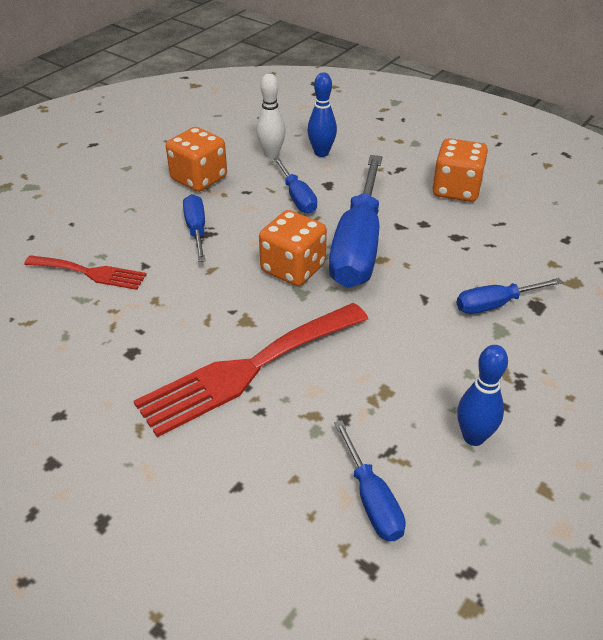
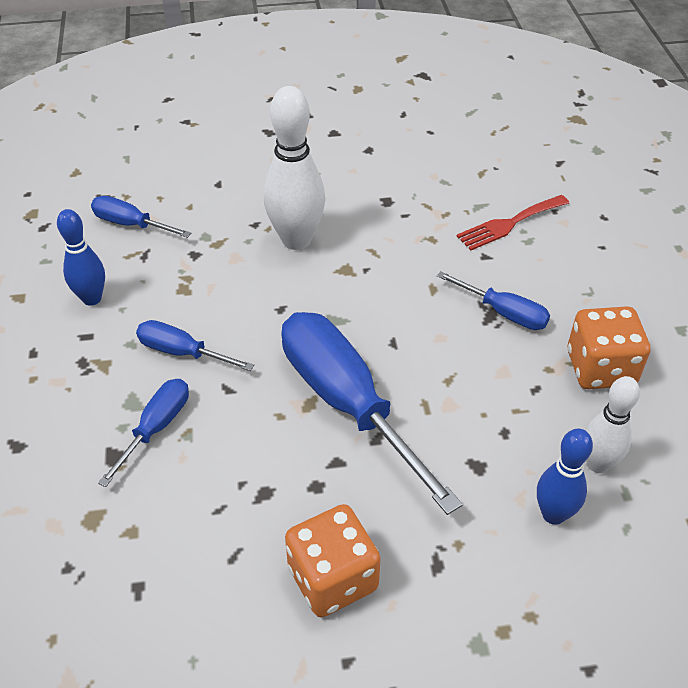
camera: 135 degrees right, 5 degrees up
(247, 369) = (296, 240): red fork -> white bowling pin
(293, 268) = (371, 336): orange dice -> none
(297, 197) = (480, 420): blue screwdriver -> blue screwdriver (183, 352)

